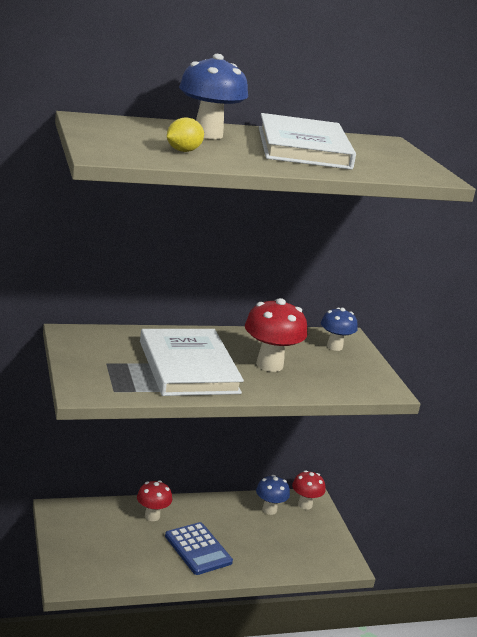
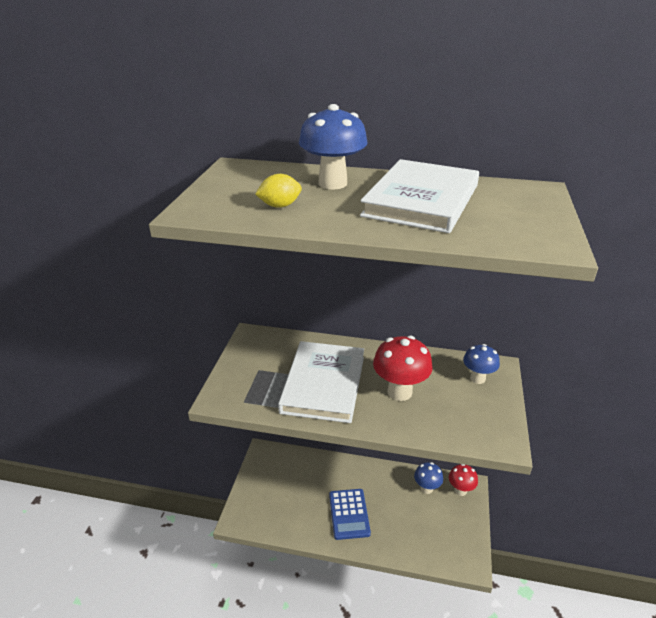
camera: 30 degrees right, 10 degrees up
(152, 516) = (328, 473): red mushroom -> none

